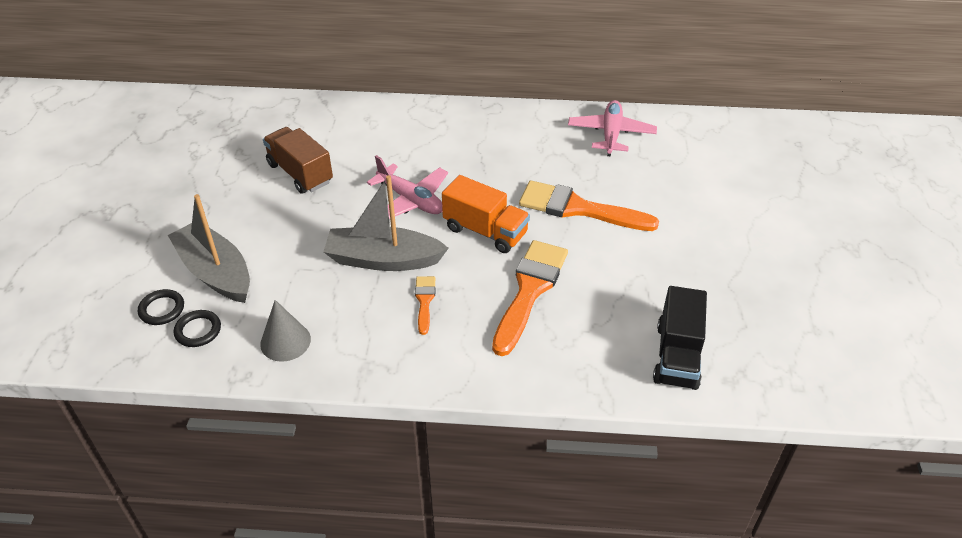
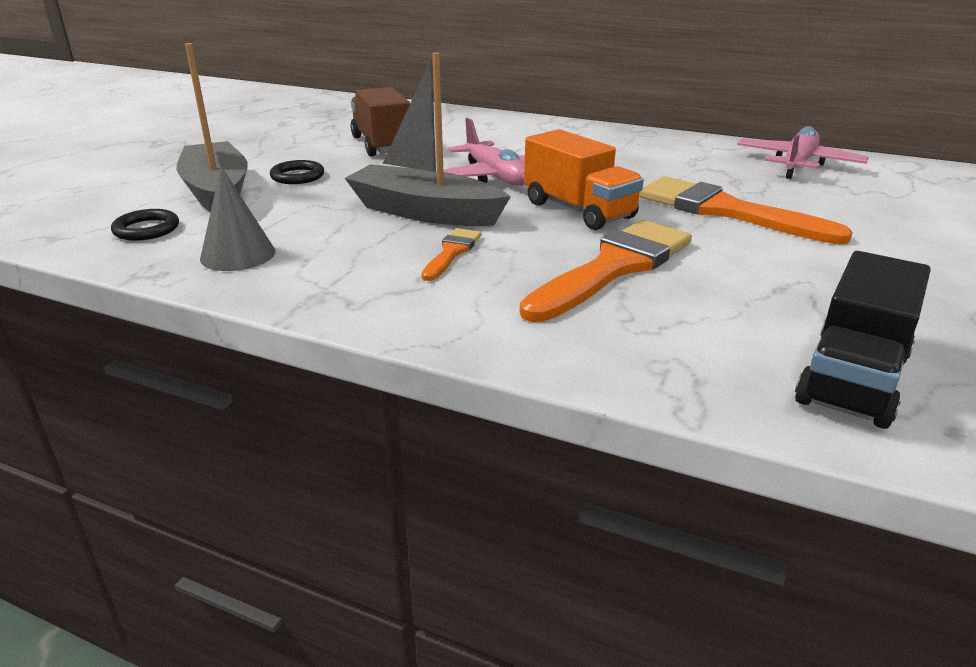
camera: 20 degrees right, 15 degrees down
(162, 309) = (127, 208): black ring -> black ring (297, 176)

